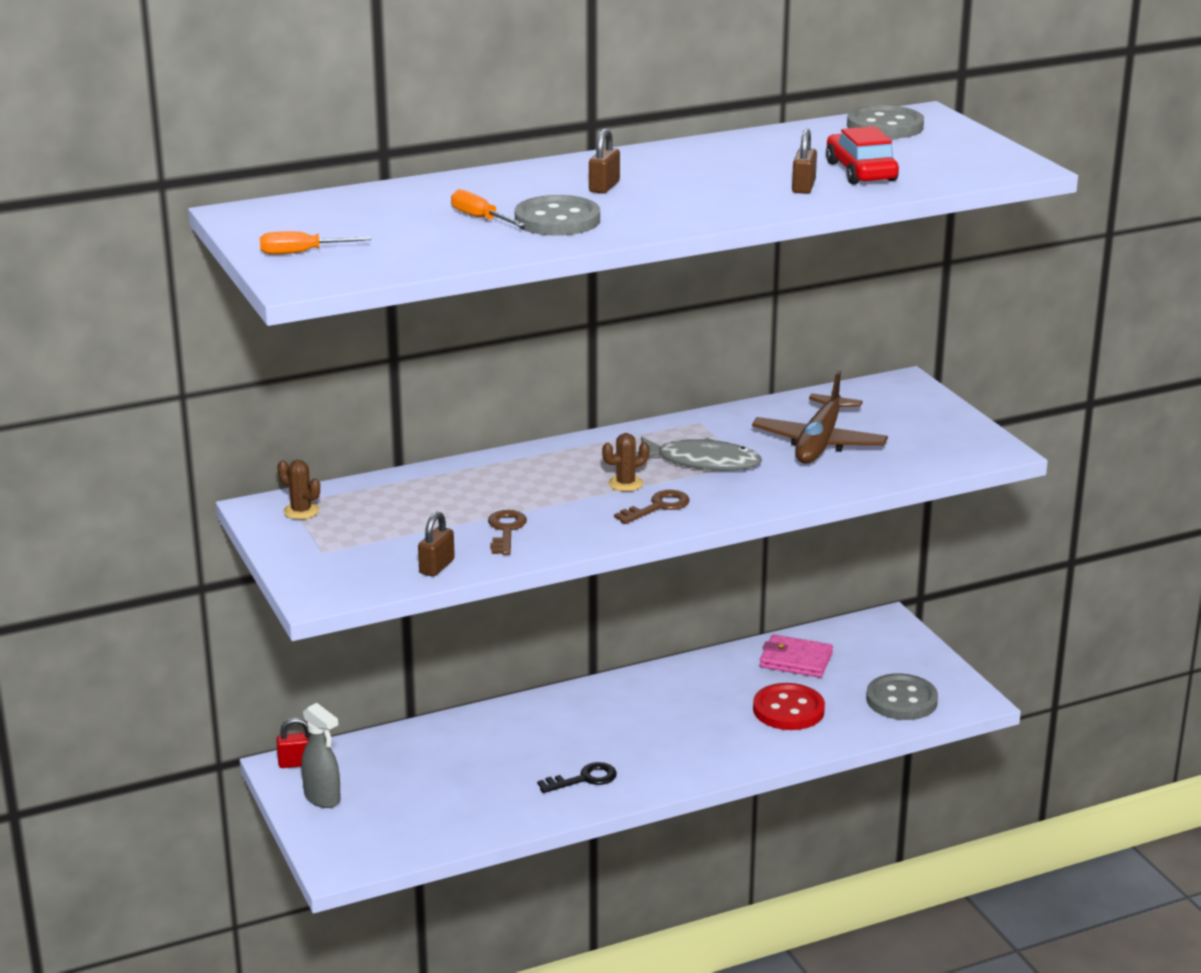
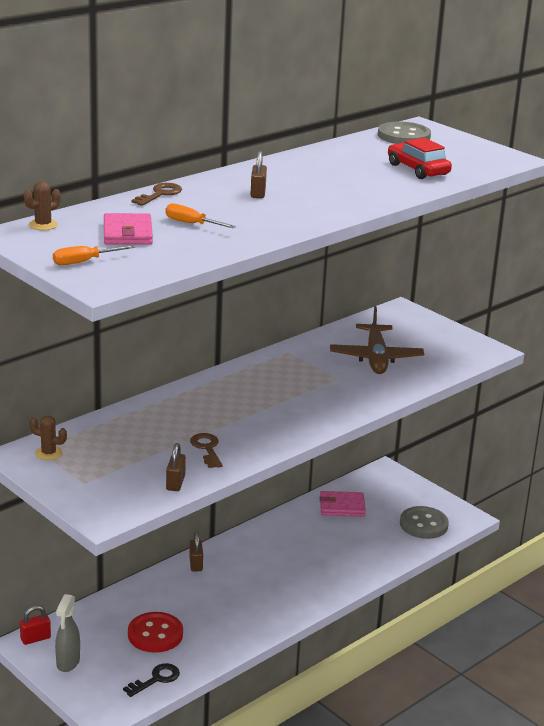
camera: 20 degrees left, 0 degrees up
(323, 798) = (68, 663): grey spray bottle -> grey spray bottle turned 75 degrees clockwise
(387, 223) = (127, 233): none -> pink wallet
(557, 220) = (247, 220): grey button -> none
(584, 779) = (246, 615): black key -> black key (156, 679)
(625, 484) = (267, 403): brown cactus -> brown cactus (43, 225)
(658, 507) = (300, 417): brown key -> brown key (160, 194)
(702, 462) = (308, 381): grey fish -> none
(788, 710) = (355, 543): red button -> red button (155, 634)
(803, 187) = (391, 183): brown padlock -> brown padlock (196, 564)

